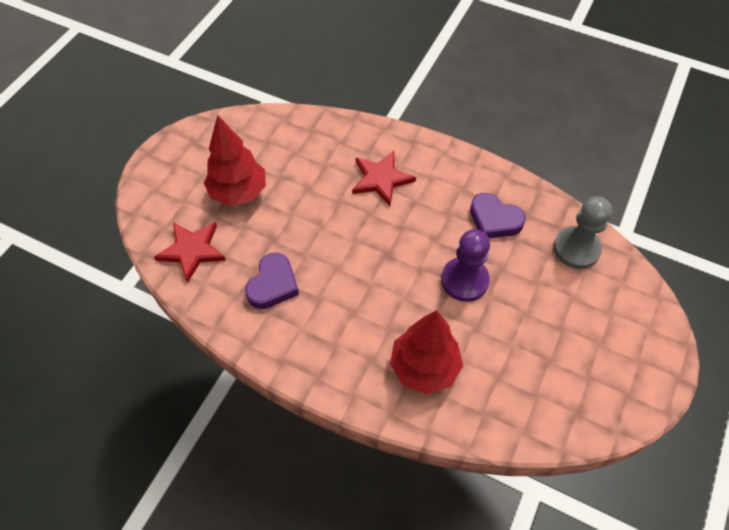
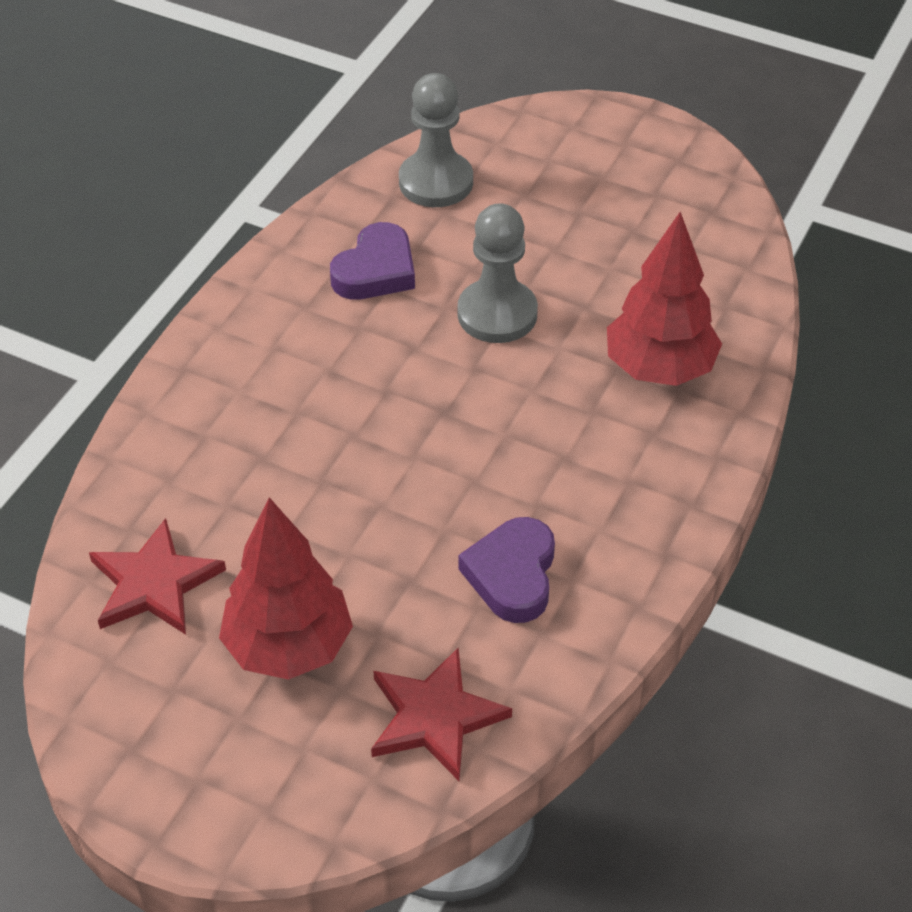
camera: 90 degrees left, 10 degrees down
(273, 285) = (512, 575): purple heart -> purple heart turned 105 degrees counterclockwise
(381, 179) = (273, 417): red star -> red star (154, 583)
(464, 280) = (497, 314): purple pawn -> grey pawn

